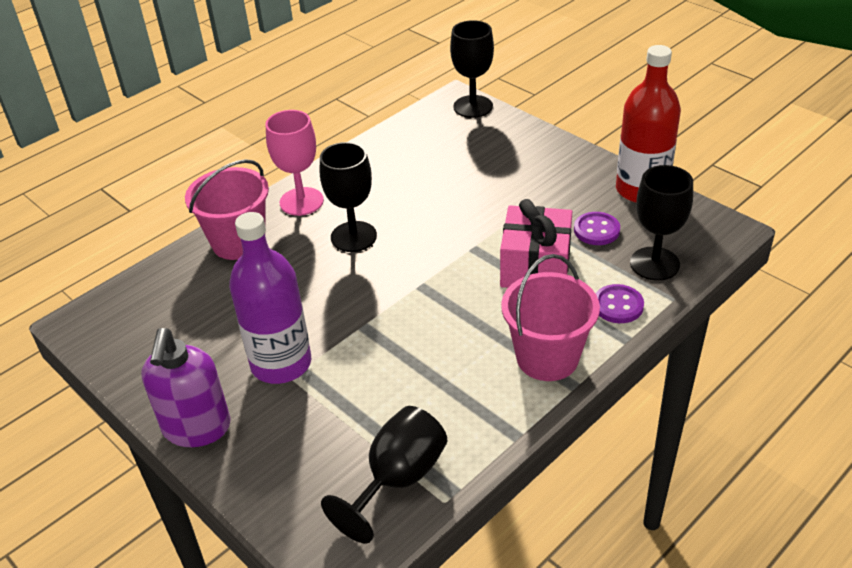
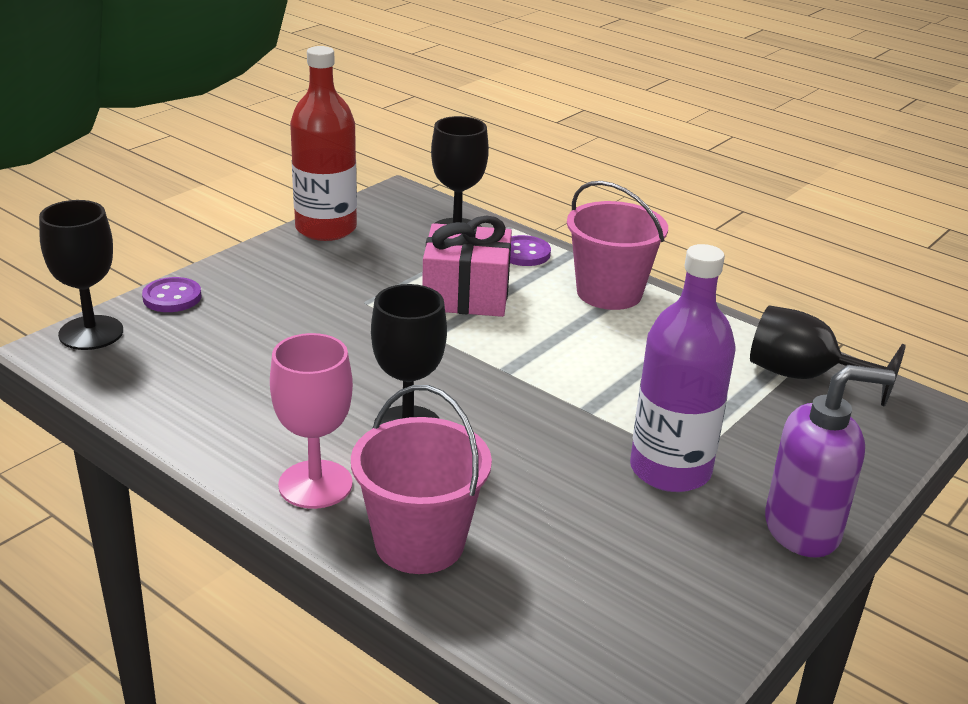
camera: 100 degrees left, 10 degrees down
(596, 230) = (399, 257): purple button -> purple button (172, 297)

